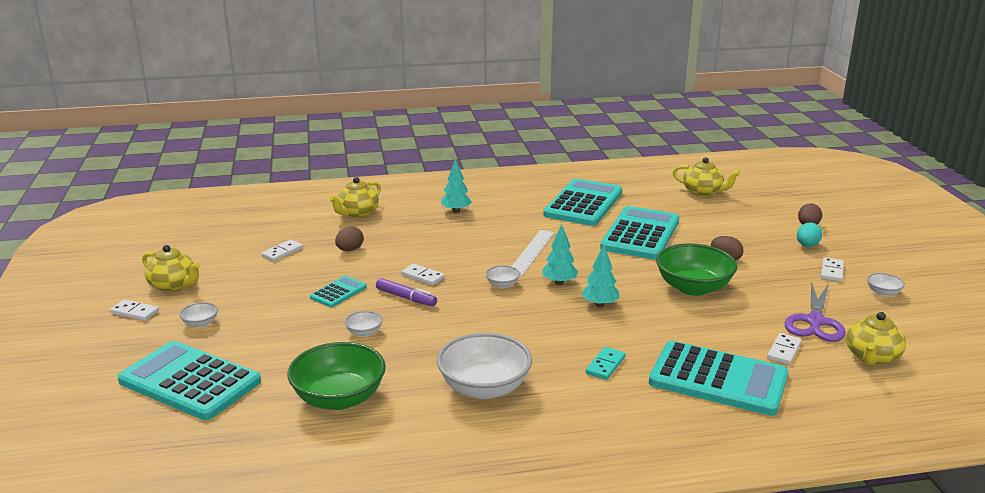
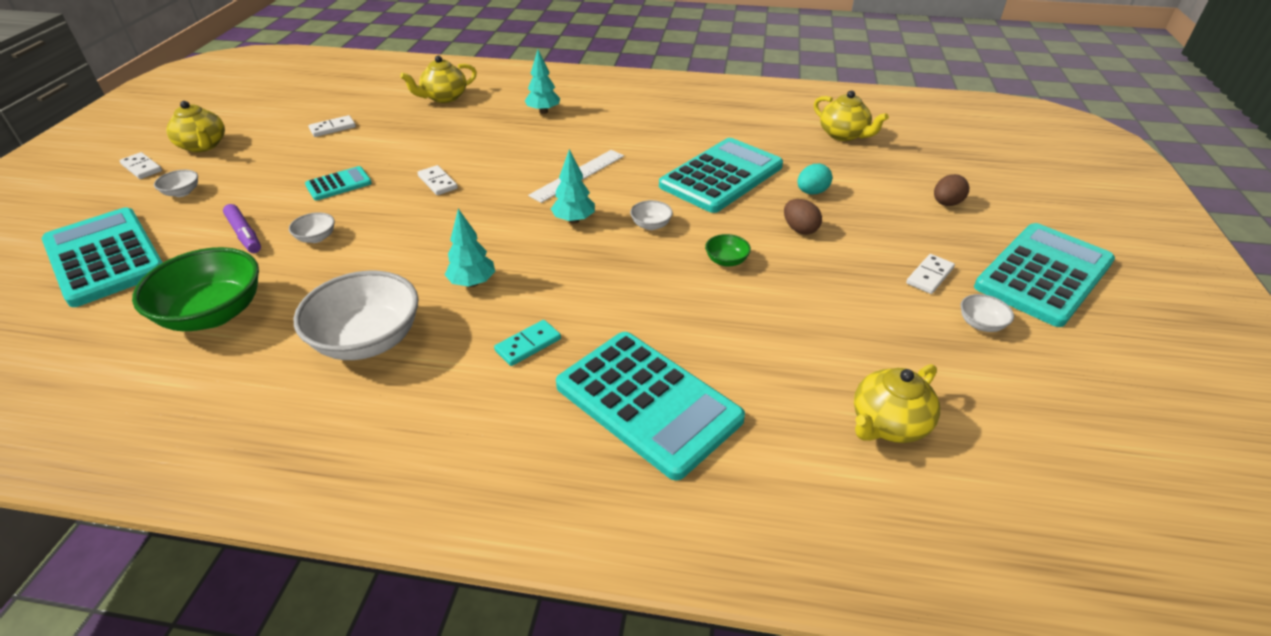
camera: 20 degrees right, 15 degrees up
(350, 250) = (397, 137): brown egg -> none
(406, 298) = (396, 205): purple marker -> purple marker (244, 235)
(502, 285) = (510, 210): white bowl -> white bowl (651, 225)
(583, 204) = (688, 126): turquoise calculator -> turquoise calculator (1043, 274)
(600, 304) = (594, 259): turquoise tree -> turquoise tree (472, 283)
(693, 288) = (726, 261): green bowl -> green bowl, size x0.44
(784, 351) = (770, 381): white domino -> none
(807, 246) = (923, 231): turquoise egg -> turquoise egg (811, 192)
(815, 321) = (848, 346): purple scissors -> none

